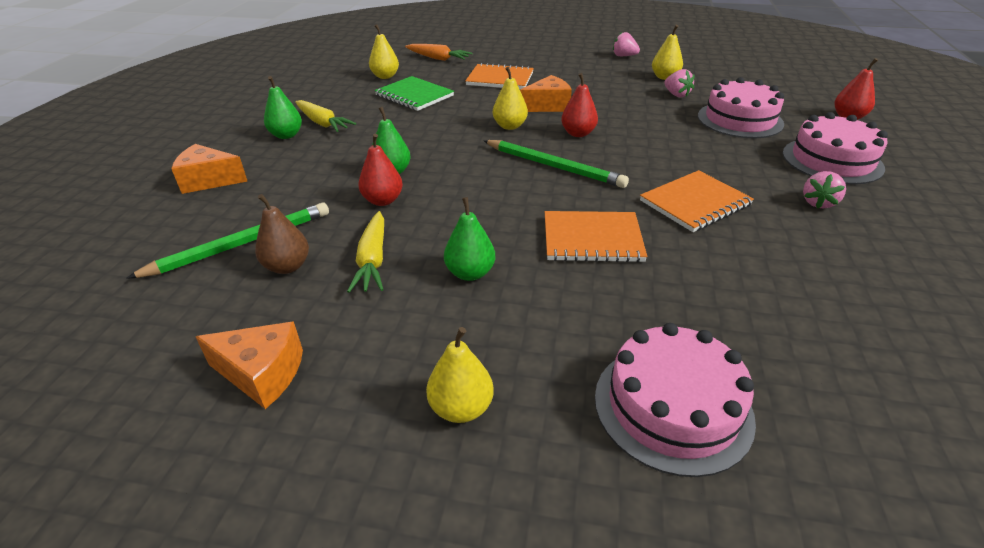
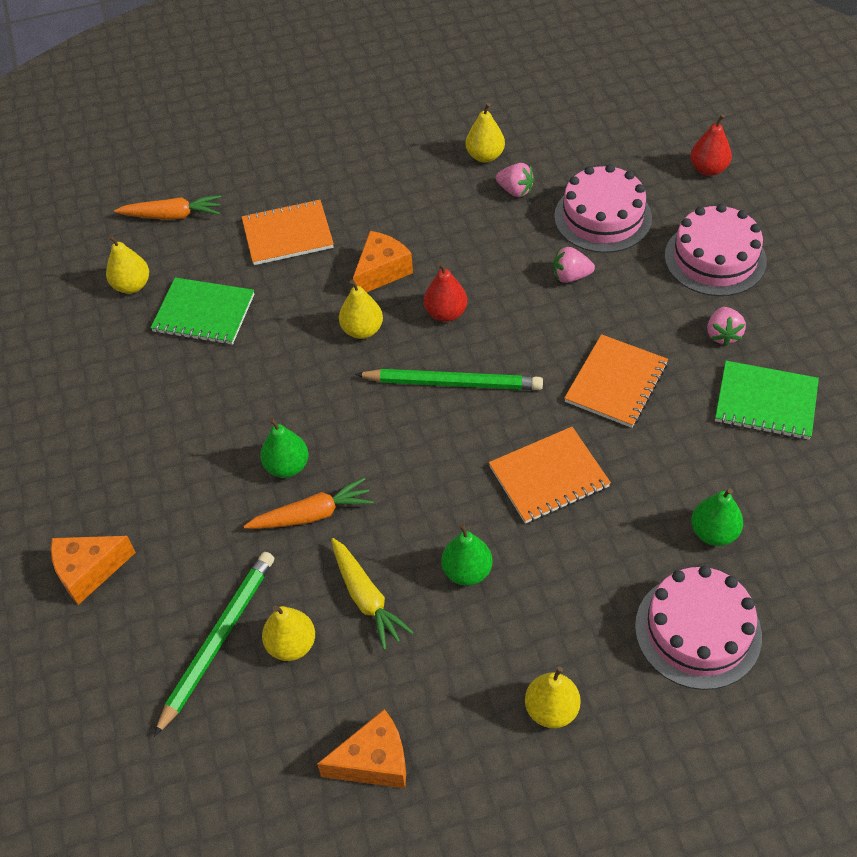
camera: 25 degrees left, 15 degrees up
(286, 135) = (107, 457): green pear -> green pear (713, 532)
(287, 266) = (291, 644): brown pear -> yellow pear
(322, 123) = (132, 415): yellow carrot -> none
(383, 200) = (312, 514): red pear -> orange carrot
(623, 56) = (412, 121): pink strawberry -> pink strawberry (570, 276)
(845, 256) = (766, 402): none -> green notebook

